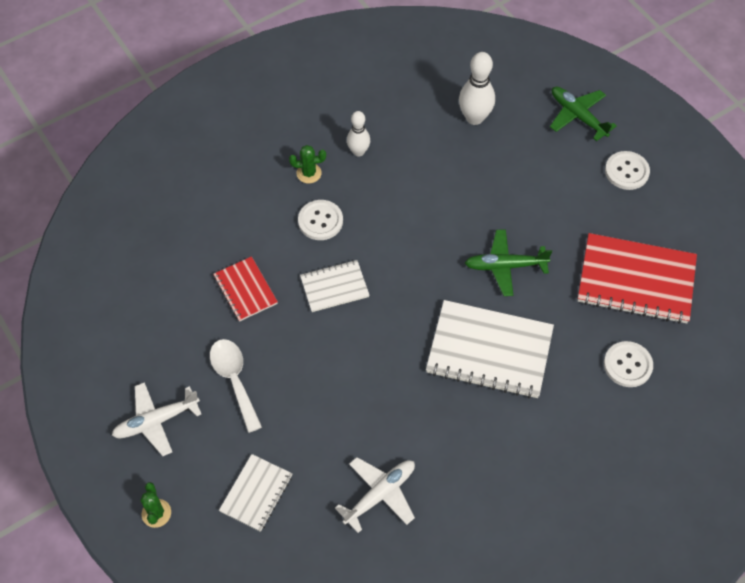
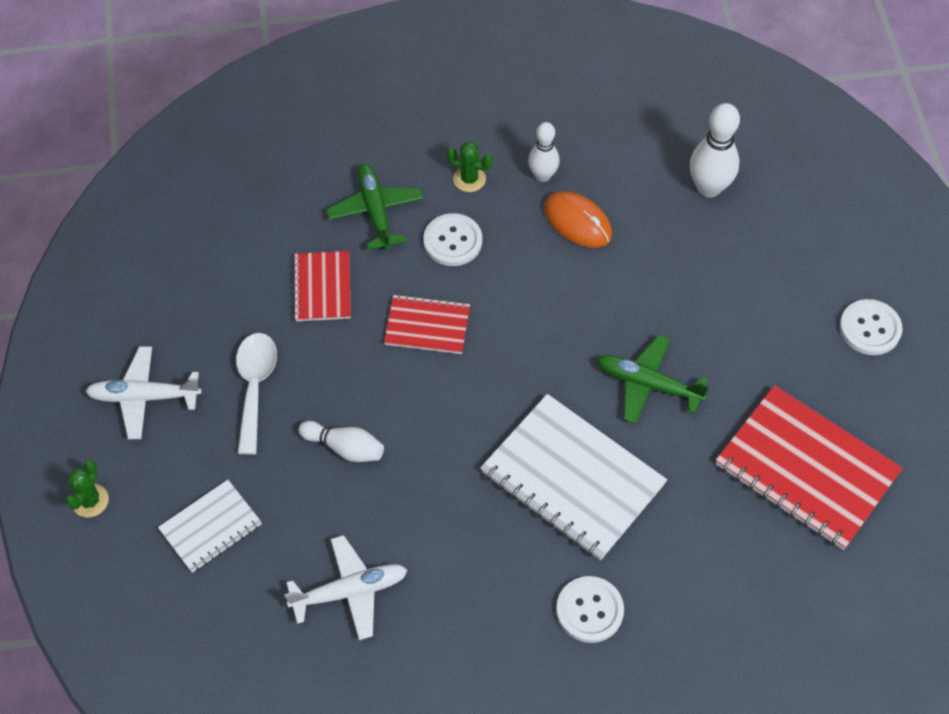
camera: 25 degrees right, 0 degrees up
(322, 396) = (345, 447): none -> white bowling pin
(334, 287) = (427, 326): white notebook -> red notebook
(399, 174) = (577, 222): none -> orange mouse
(578, 116) = (844, 235): green plane -> green plane (375, 211)
(627, 365) = (737, 569): white button -> white button (589, 610)

